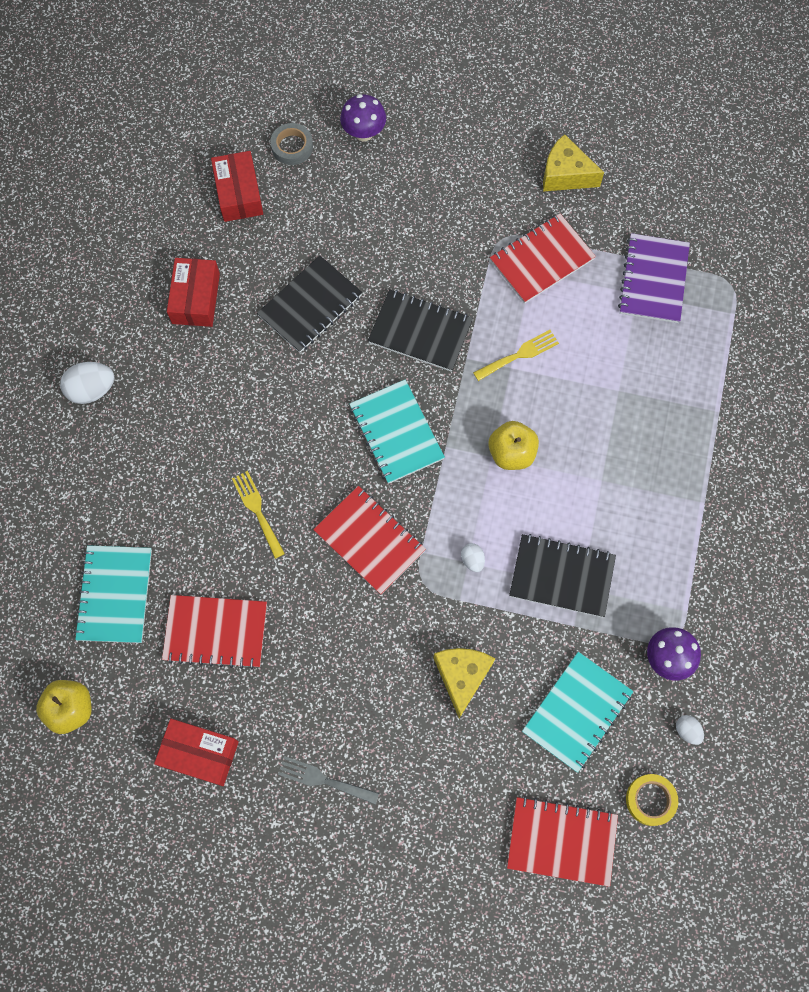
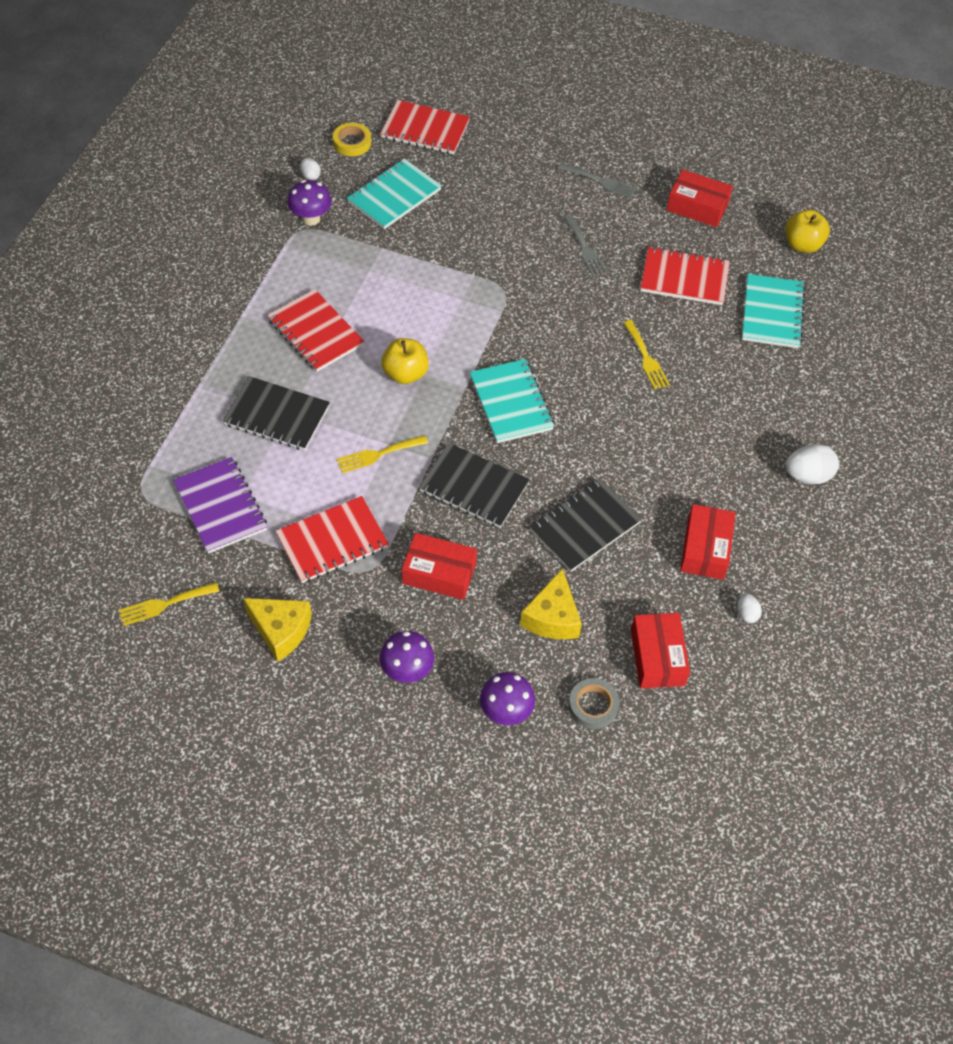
camera: 175 degrees left, 15 degrees down
(335, 661) = (585, 248): none -> grey fork
(369, 541) = (546, 324): red notebook -> red notebook (315, 332)
(439, 242) = (439, 573): none -> red box
(451, 155) = (407, 671): none -> purple mushroom
(462, 676) = (482, 227): yellow cheese -> yellow cheese (552, 617)
(472, 560) = (458, 300): white egg -> white egg (746, 614)
(561, 576) = (383, 280): black notebook -> black notebook (277, 415)
(653, 280) = (220, 507): purple notebook -> purple notebook turned 45 degrees counterclockwise
(672, 184) = (164, 604): none -> yellow fork

